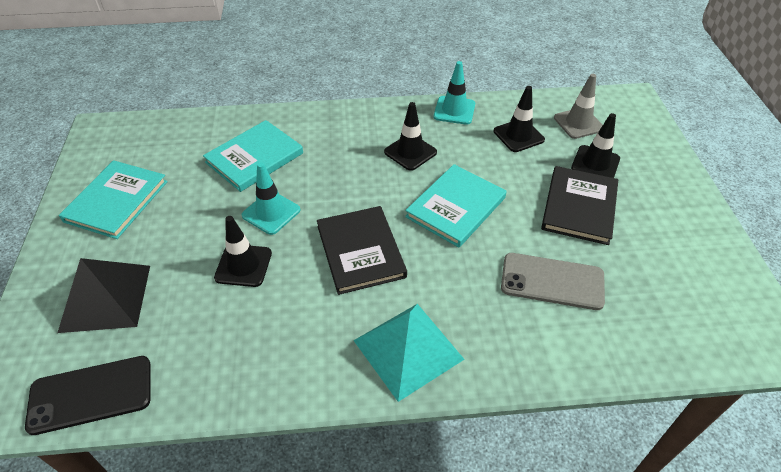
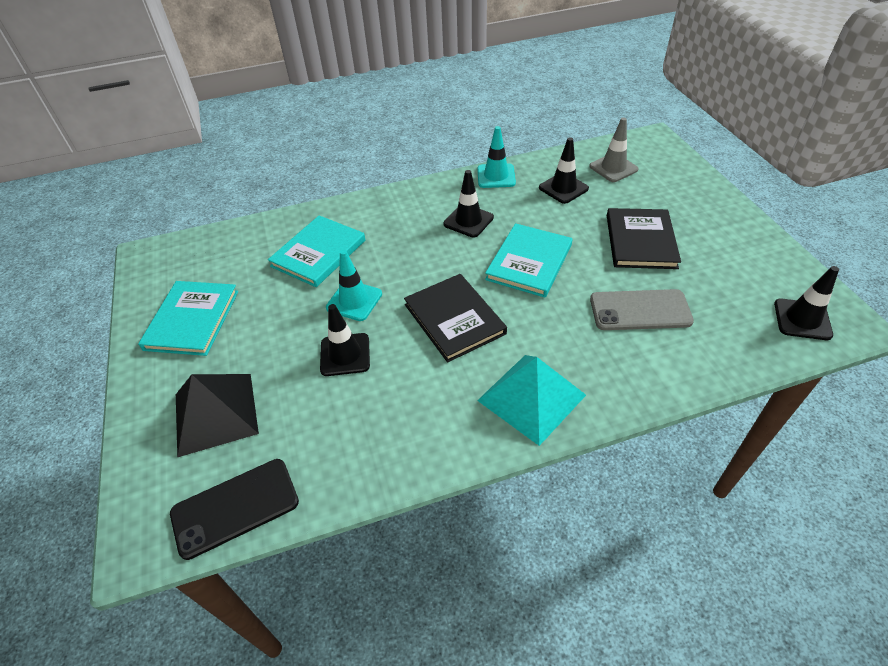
camera: 10 degrees left, 0 degrees up
(595, 163) = (641, 200): black traffic cone -> black traffic cone (802, 319)

